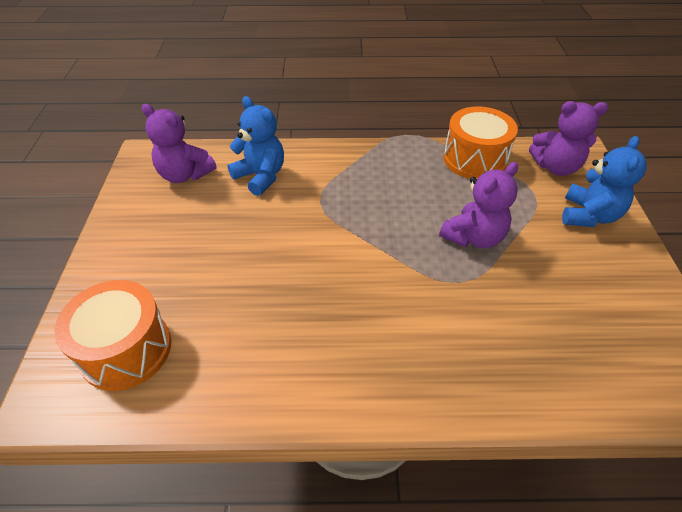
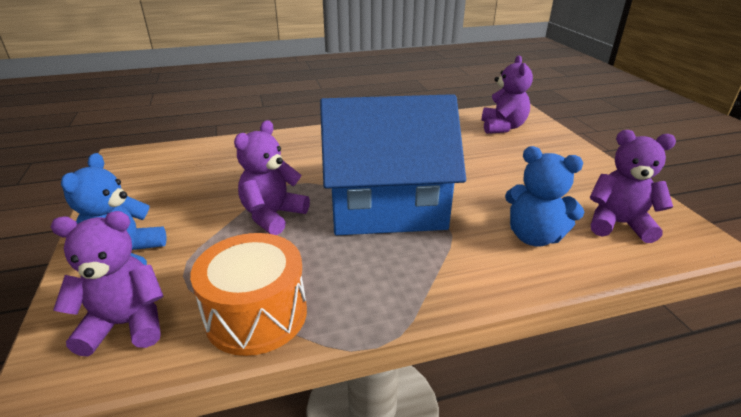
camera: 165 degrees right, 15 degrees down
(126, 349) = (502, 127): orange drum -> purple teddy bear
(363, 230) = (386, 205): none -> blue house

